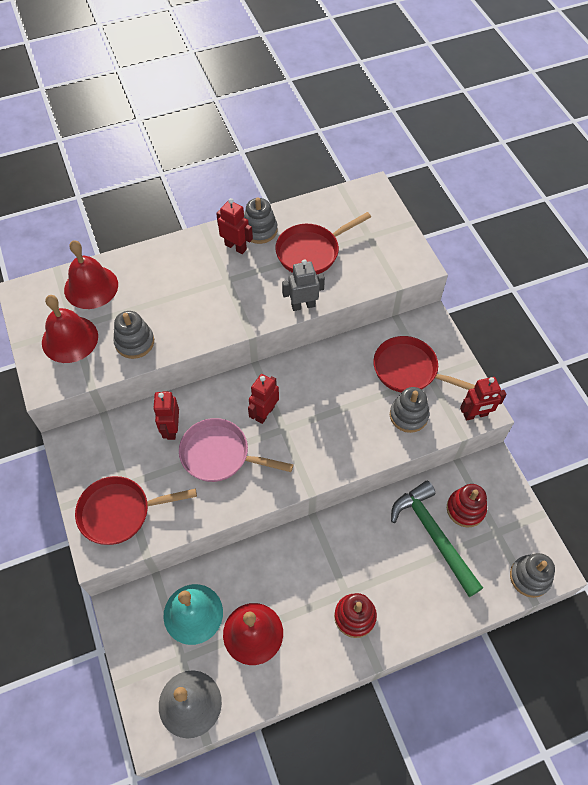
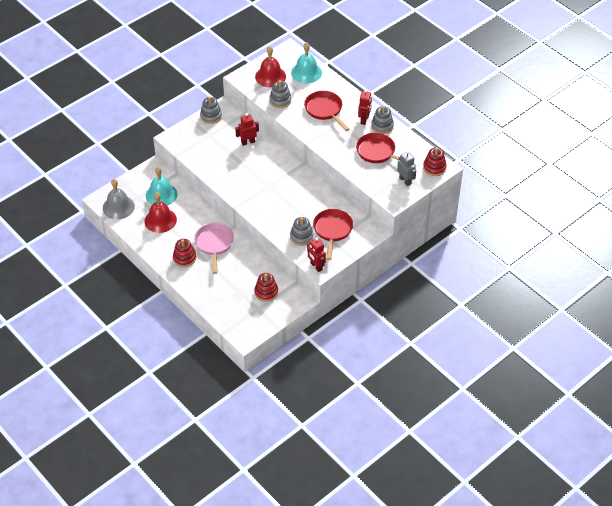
camera: 70 degrees right, 10 degrees down
(91, 287) = (306, 72): red bell -> turquoise bell
(120, 512) = (194, 138): red pan -> red pan (325, 110)
(220, 455) = (241, 165): pink pan -> pink pan (214, 244)
(264, 413) = (274, 176): red robot -> none
(303, 305) = (337, 159): grey robot -> grey robot (405, 181)
(369, 199) = (434, 168): none -> red stacking toy
(433, 535) = (244, 281): green hammer -> none
(529, 577) = (236, 329): grey stacking toy -> grey stacking toy (211, 116)

